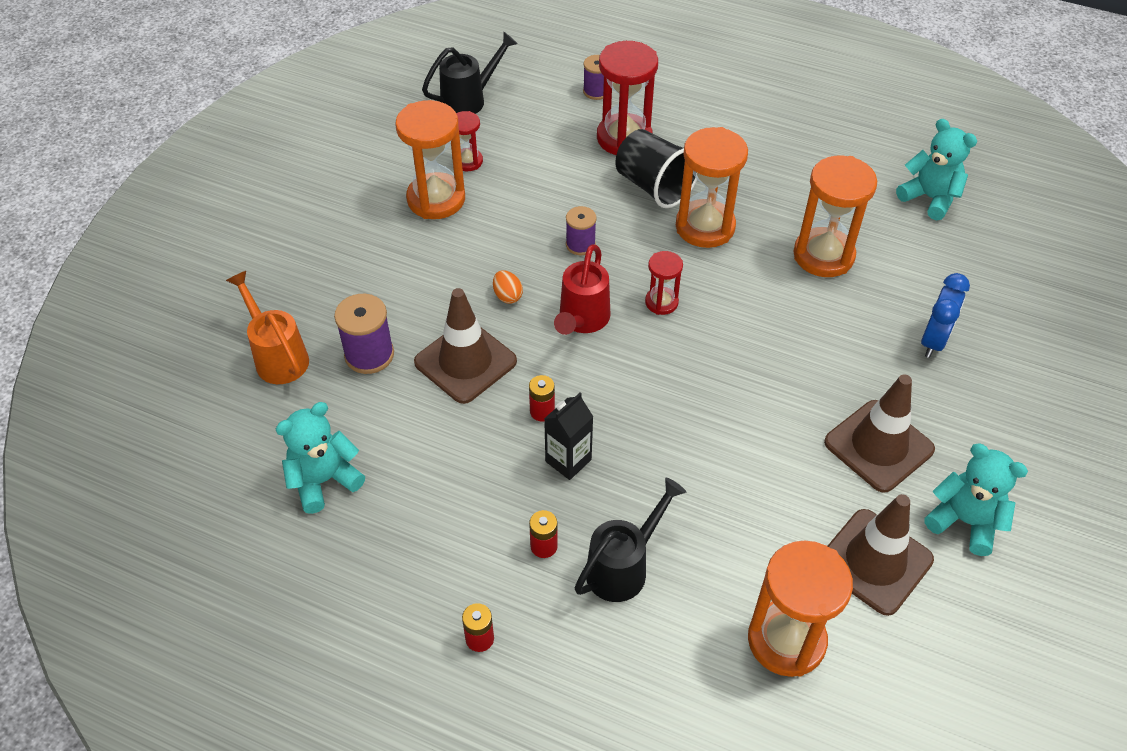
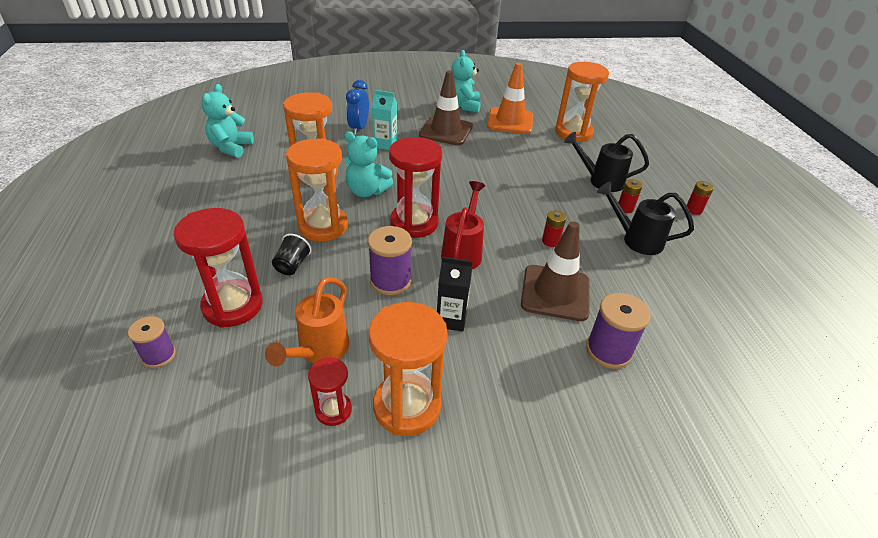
camera: 125 degrees left, 10 degrees down
(278, 357) = (677, 412): orange watering can -> orange watering can (319, 350)
(324, 480) = (714, 315): turquoise teddy bear -> turquoise teddy bear (366, 191)
(469, 100) = (218, 470): black watering can -> black watering can (636, 240)
(507, 296) = (477, 298): orange egg -> none
(568, 460) = (569, 218): black carton -> black carton (451, 319)
(580, 245) = (390, 281): purple spool -> purple spool, size x1.53
(582, 320) = (463, 252): red watering can -> red watering can turned 60 degrees counterclockwise
(654, 186) = (292, 265): black cup -> black cup, size x0.53
(661, 302) = (414, 223): red hourglass -> red hourglass, size x1.89
(868, 352) = (385, 144): none -> turquoise carton
(874, 562) = (510, 121): brown traffic cone -> orange traffic cone
(933, 341) = (359, 128): blue clock -> blue clock turned 75 degrees counterclockwise

